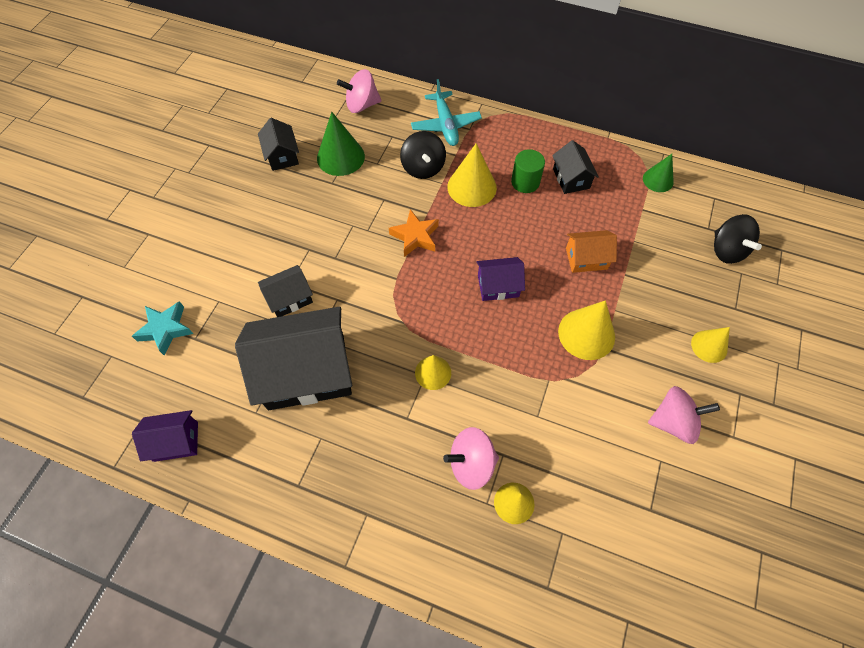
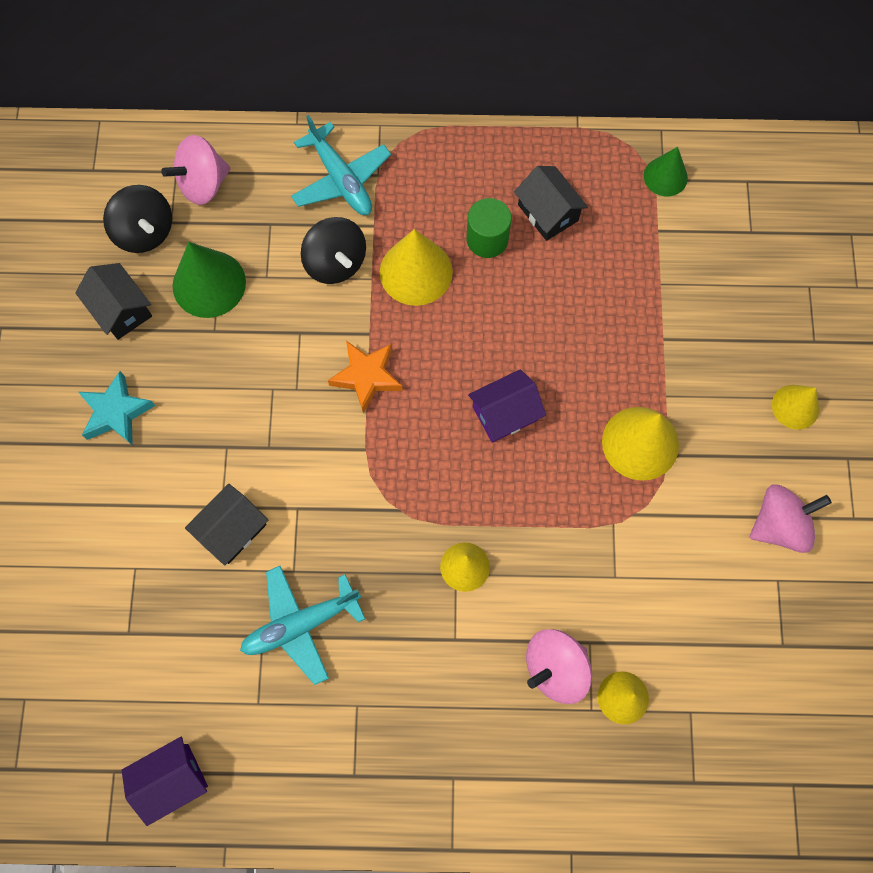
camera: 20 degrees left, 10 degrees up
(166, 329) = (81, 635): turquoise star -> turquoise star (116, 412)
(306, 371) = (300, 624): black house -> turquoise plane
(586, 258) = (607, 332): orange house -> none
(726, 250) = (782, 258): black spinning top -> black spinning top (145, 232)

